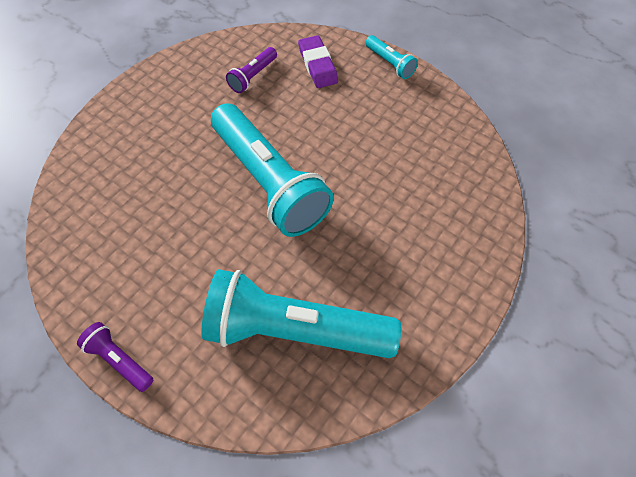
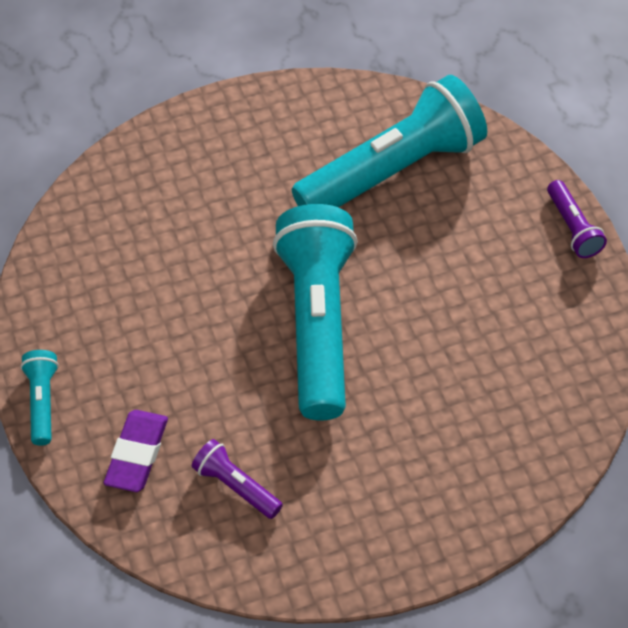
camera: 145 degrees left, 5 degrees down
(253, 76) = (236, 486): purple flashlight -> purple flashlight turned 120 degrees counterclockwise
(294, 329) = (393, 170): turquoise flashlight -> turquoise flashlight turned 75 degrees counterclockwise

